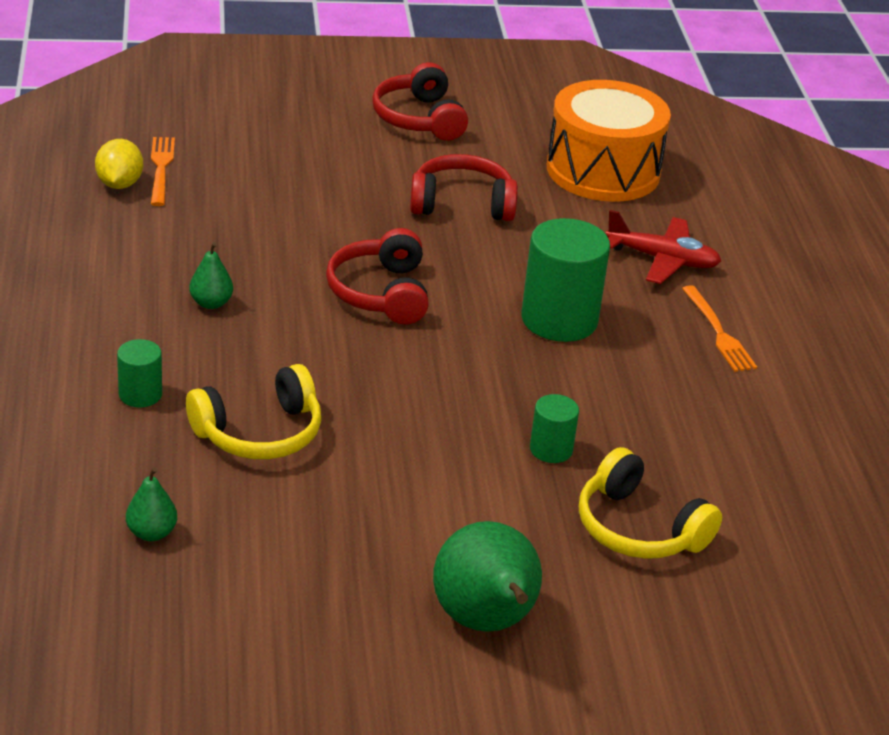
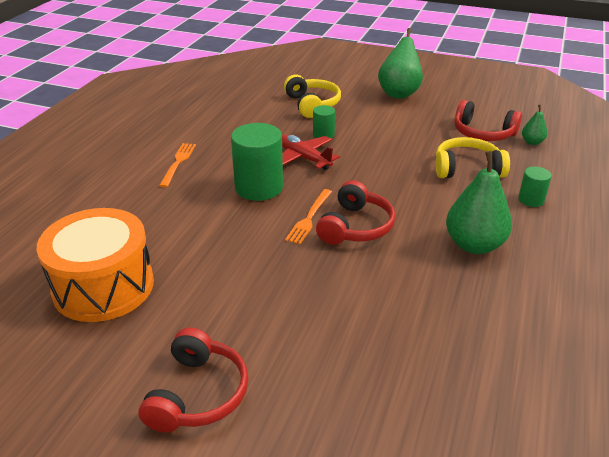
camera: 150 degrees left, 0 degrees up
(119, 184) = (531, 379): yellow lemon -> none
(161, 168) = (487, 390): orange fork -> orange fork (309, 218)
(211, 303) = (474, 245): green pear -> green pear, size x2.06
(462, 204) = (244, 282): red headphones -> red headphones (483, 133)
(662, 260) = (154, 208): red plane -> red plane (304, 158)

